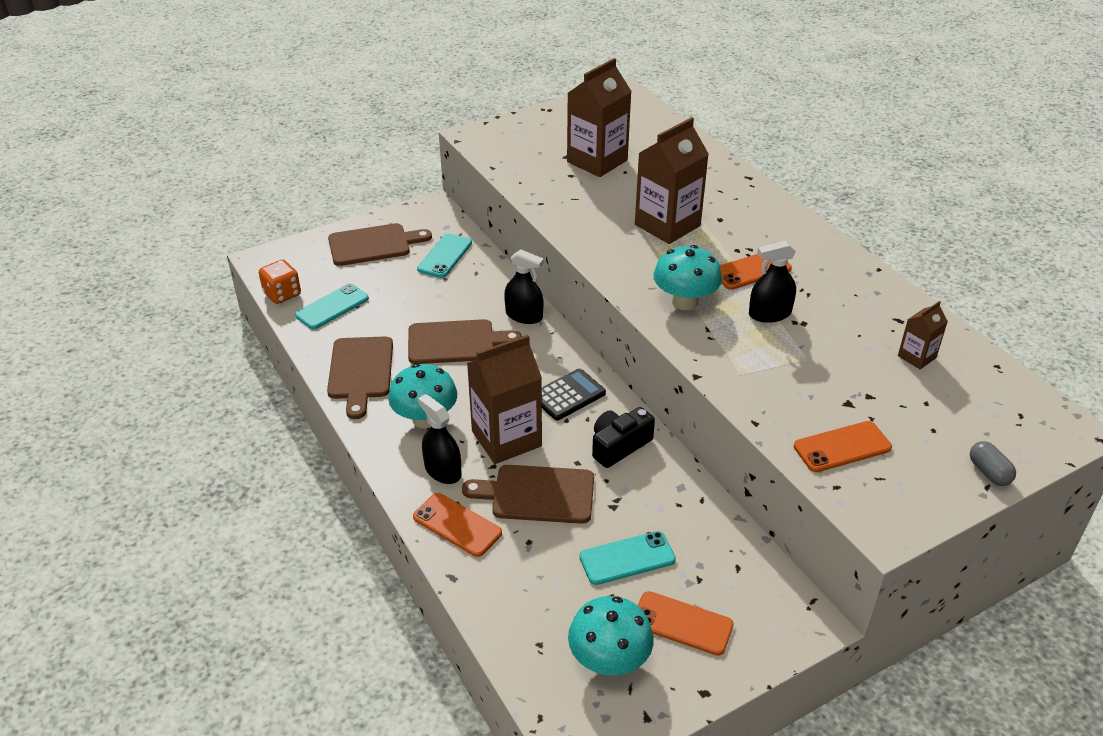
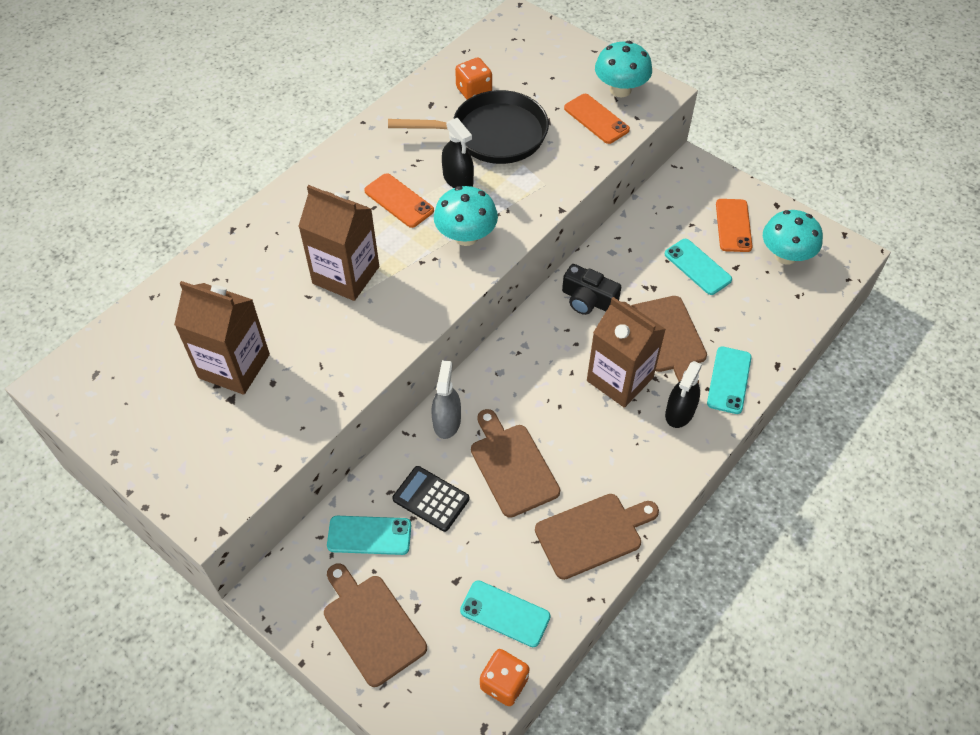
camera: 110 degrees left, 15 degrees up
(425, 419) = (627, 450): turquoise mushroom -> turquoise mushroom (620, 89)
(457, 525) = (729, 380): orange phone -> turquoise phone
(524, 315) = (447, 421): black spray bottle -> grey spray bottle
(568, 395) = (545, 351): black calculator -> black calculator (431, 499)
(835, 353) = (492, 134): none -> black pan
(916, 357) = (474, 91): brown carton -> orange dice
(989, 472) = (580, 50): grey capsule -> none

